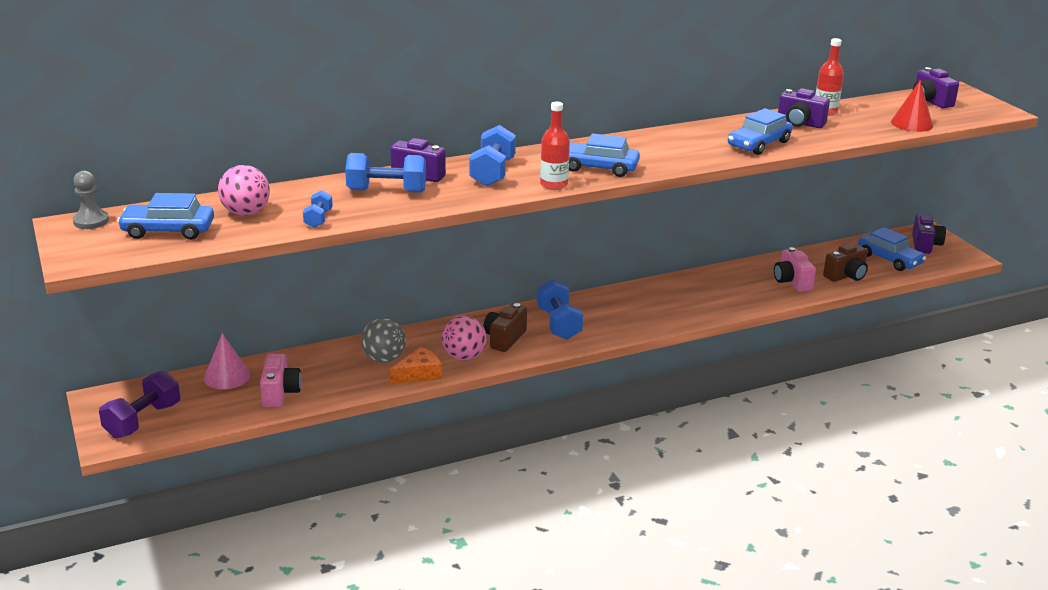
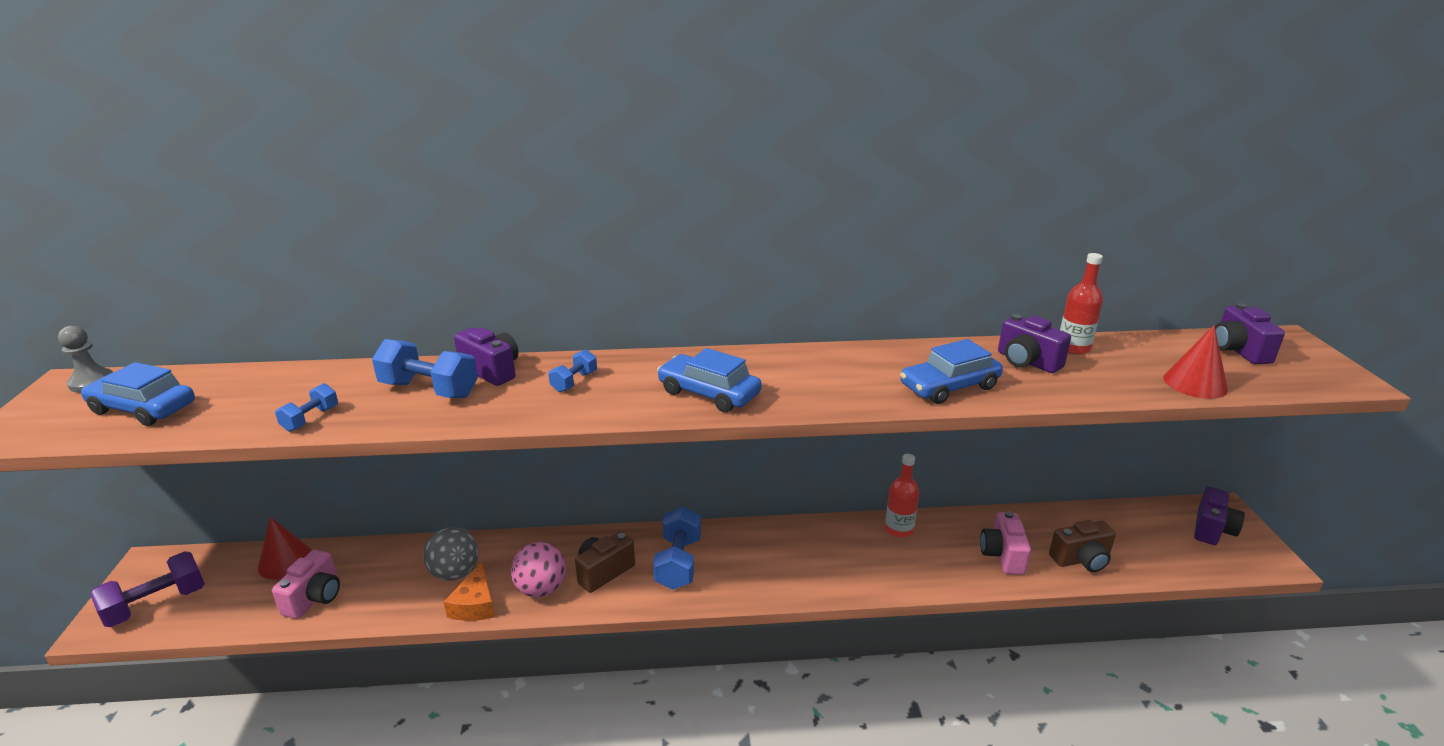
camera: 20 degrees right, 0 degrees up
(227, 376) = (285, 561): pink cone -> red cone
(246, 213) = (249, 397): pink ball -> none
(419, 374) = (475, 604): orange cheese -> orange cheese turned 105 degrees clockwise
(492, 173) = (574, 382): blue dumbbell -> blue dumbbell, size x0.55
(554, 184) = (630, 411): red bottle -> red bottle (899, 529)
(889, 259) = (1153, 544): blue car -> none

